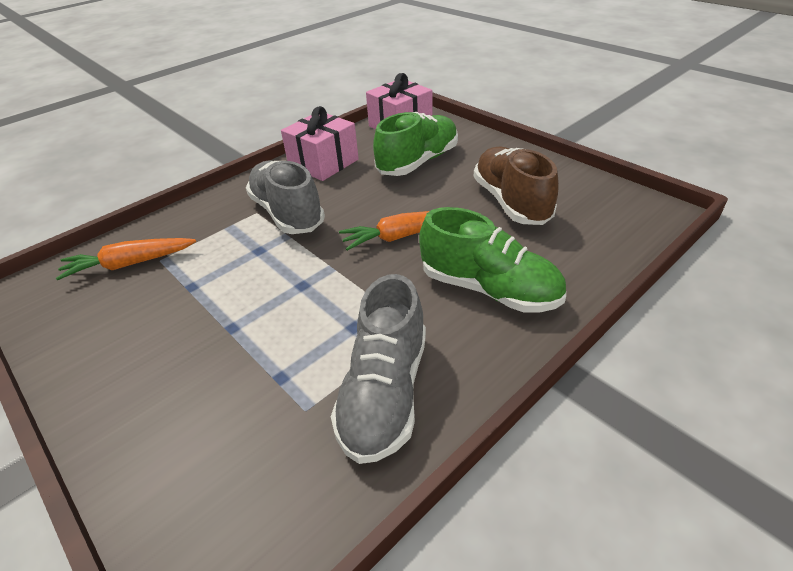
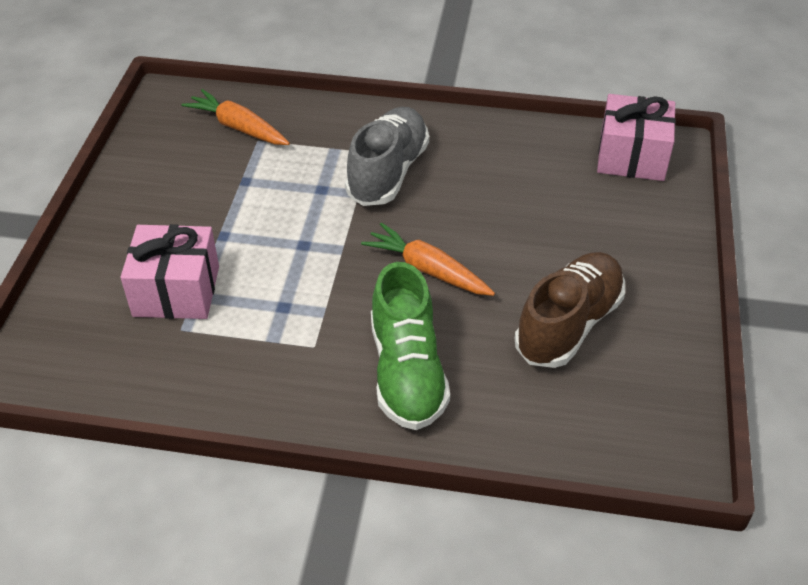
camera: 50 degrees right, 5 degrees up
(323, 163) = (493, 144): pink gift -> pink gift (176, 291)
(384, 392) = (231, 365): grey shoe -> none
(418, 162) = (570, 212): green shoe -> none

